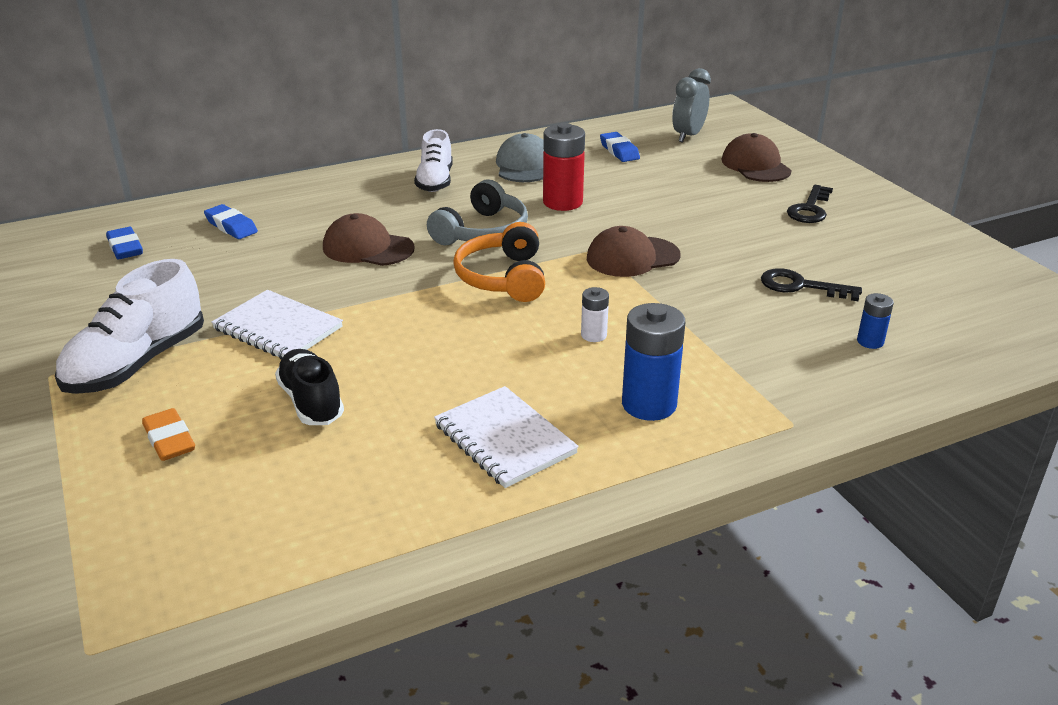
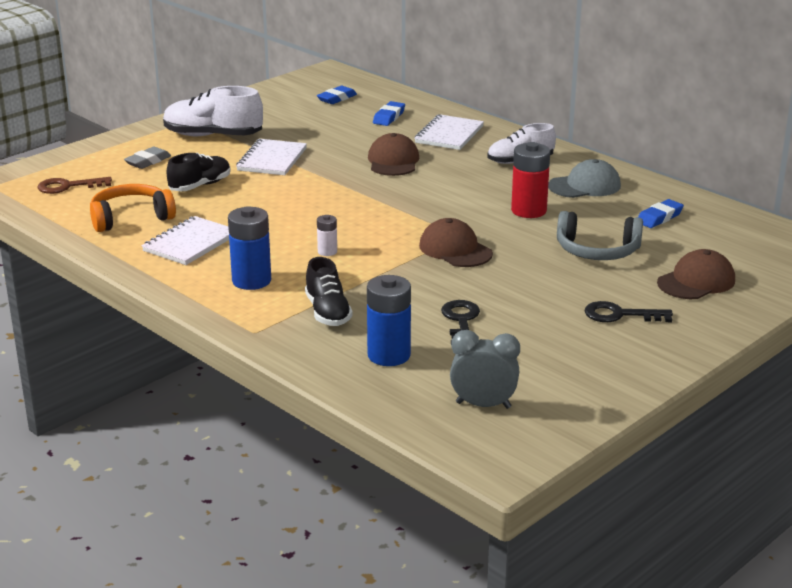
camera: 70 degrees right, 5 degrees down
(169, 440) = (148, 161): orange eraser -> grey eraser
(186, 545) = (68, 186): none -> brown key
(326, 203) = (449, 135): none -> white notebook
(482, 231) = (450, 191): grey headphones -> grey headphones (597, 251)
(503, 278) = (385, 210): orange headphones -> orange headphones (130, 218)
(688, 136) = (733, 243): grey clock -> grey clock (483, 405)
(756, 362) = (327, 312): none -> black shoe
(870, 341) = (389, 355): blue battery -> blue battery, size x1.92

